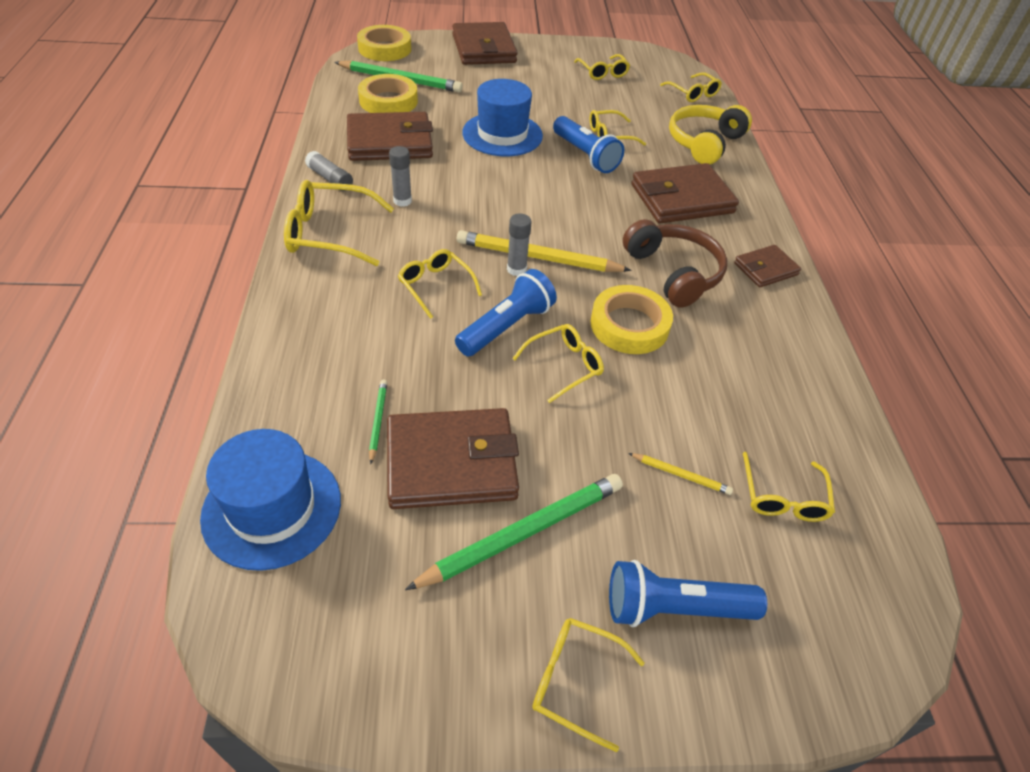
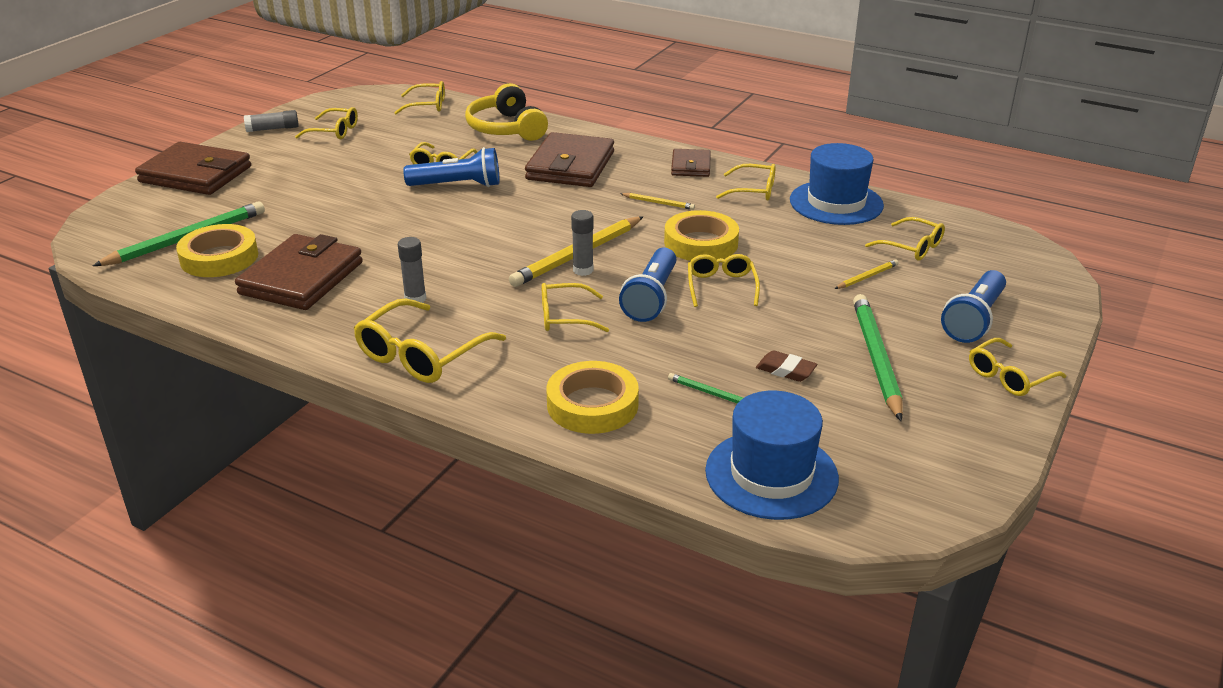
camera: 55 degrees left, 15 degrees down
(330, 179) = (324, 331): grey glue stick -> grey glue stick (273, 129)
(384, 49) = (102, 230): yellow tape -> yellow tape (592, 405)
(451, 463) = (785, 370): brown wallet -> brown eraser
(502, 134) = (370, 214): blue hat -> blue hat (836, 203)
(506, 326) = (651, 298): blue flashlight -> blue flashlight turned 150 degrees counterclockwise
(674, 273) = (658, 203): brown headphones -> yellow pencil
(767, 327) = (753, 190): none -> yellow glasses

